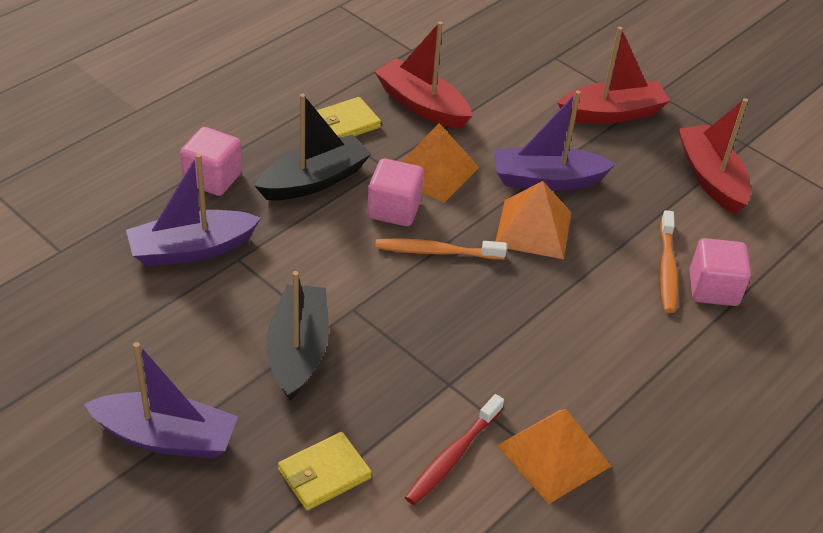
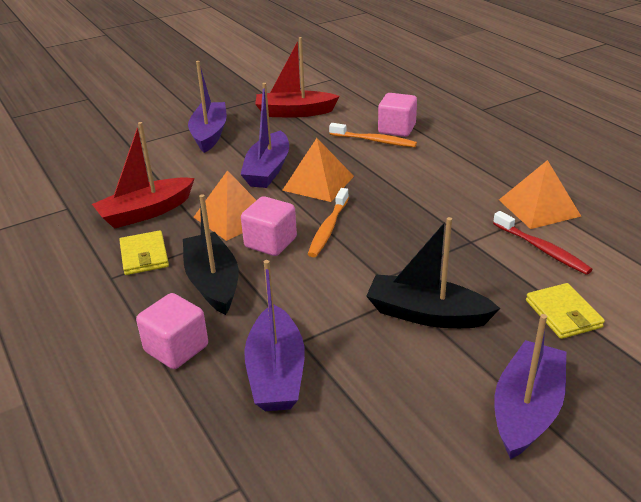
camera: 70 degrees left, 10 degrees down
(612, 113) = (209, 134): red boat -> purple boat

